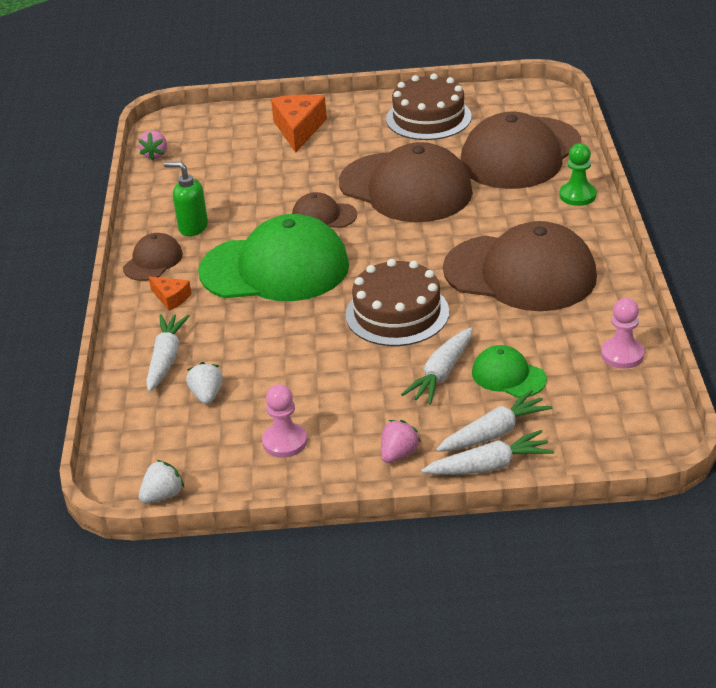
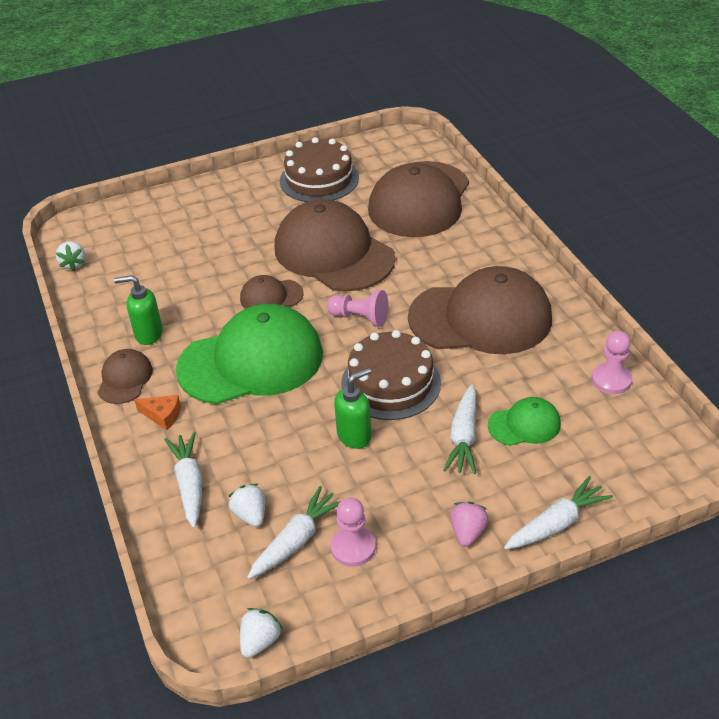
camera: 20 degrees left, 5 degrees up
(155, 155) = (73, 264): pink strawberry -> white strawberry
(298, 129) = (203, 212): orange cheese -> none
(337, 351) = (355, 436): none -> green soap dispenser
(399, 250) = (360, 318): none -> pink pawn
(405, 188) = (333, 253): brown cap -> brown cap turned 150 degrees counterclockwise
(494, 433) = (543, 487): white carrot -> white carrot (296, 540)
(508, 376) = (524, 425): green cap -> green cap turned 150 degrees clockwise
(577, 195) = (490, 231): green pawn -> none

